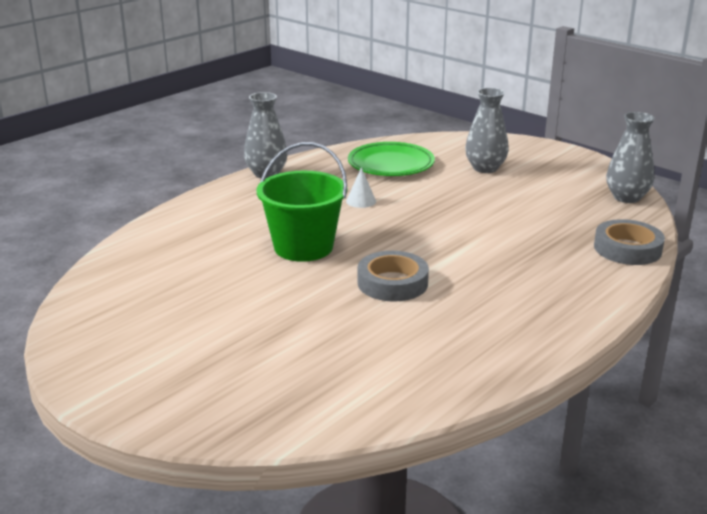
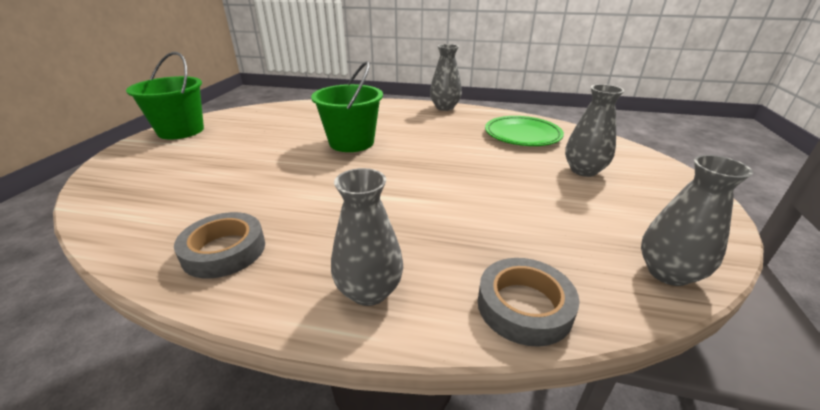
camera: 60 degrees right, 5 degrees up
(97, 358) = (181, 131): none -> green bucket
(361, 201) = (444, 141): white cone -> none
(392, 283) = (321, 184): grey tape -> grey tape (224, 250)
(578, 294) = (369, 291): none -> grey vase

